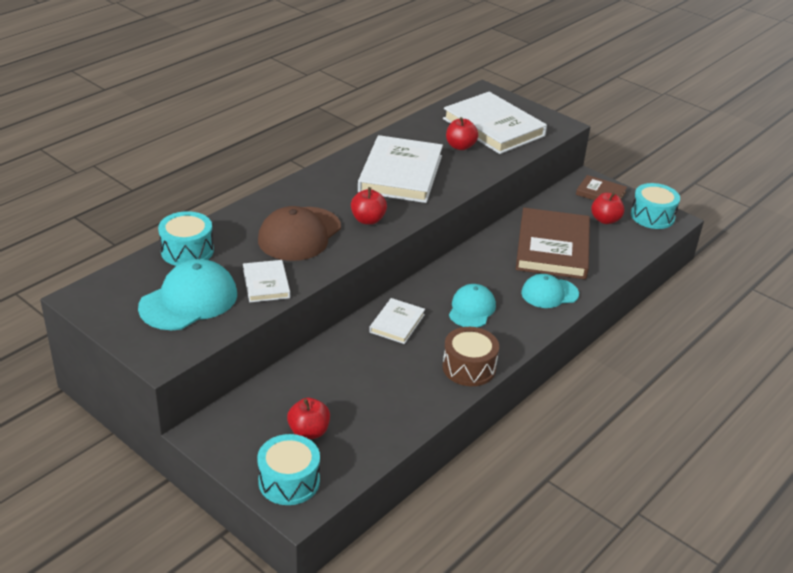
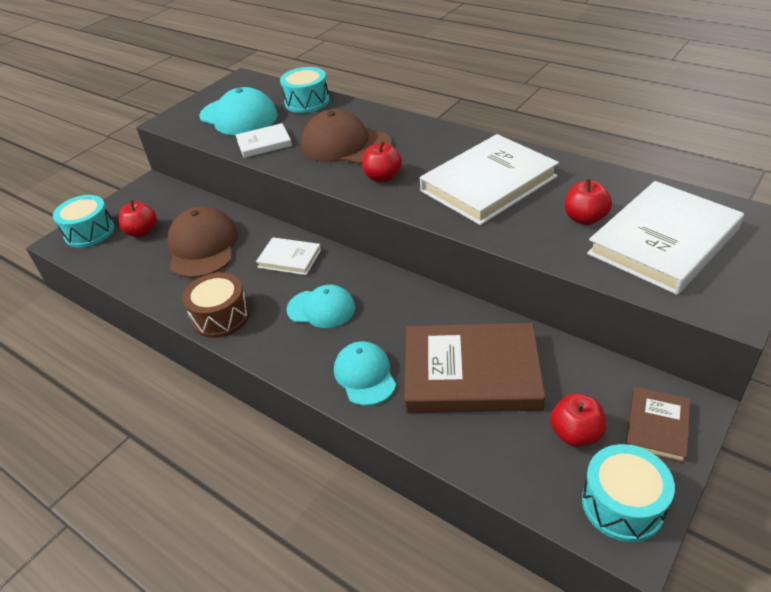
camera: 90 degrees right, 5 degrees up
(356, 382) = (202, 247): none -> brown cap
(400, 174) = (488, 184): white book -> white book turned 45 degrees counterclockwise

